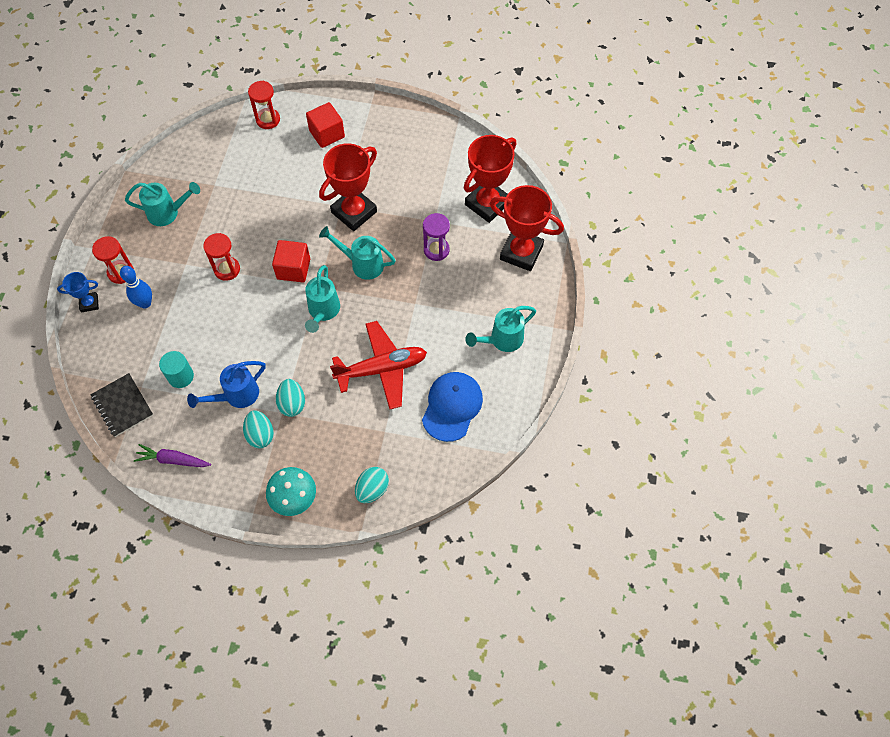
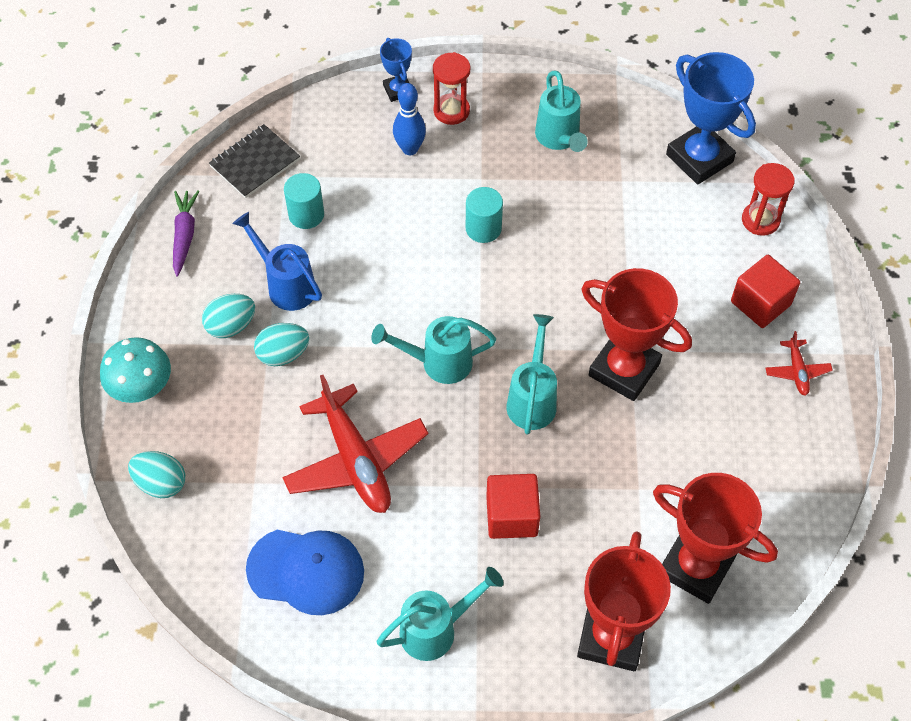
camera: 80 degrees right, 5 degrees down
(211, 140) = (699, 158): none -> blue trophy
(227, 269) = (483, 228): red hourglass -> turquoise cylinder
(293, 269) = (503, 310): red cube -> red cube (511, 516)
(377, 127) = (797, 371): none -> red plane
(436, 250) = (583, 501): purple hourglass -> none
(502, 340) = (436, 629): turquoise watering can -> turquoise watering can turned 105 degrees clockwise

